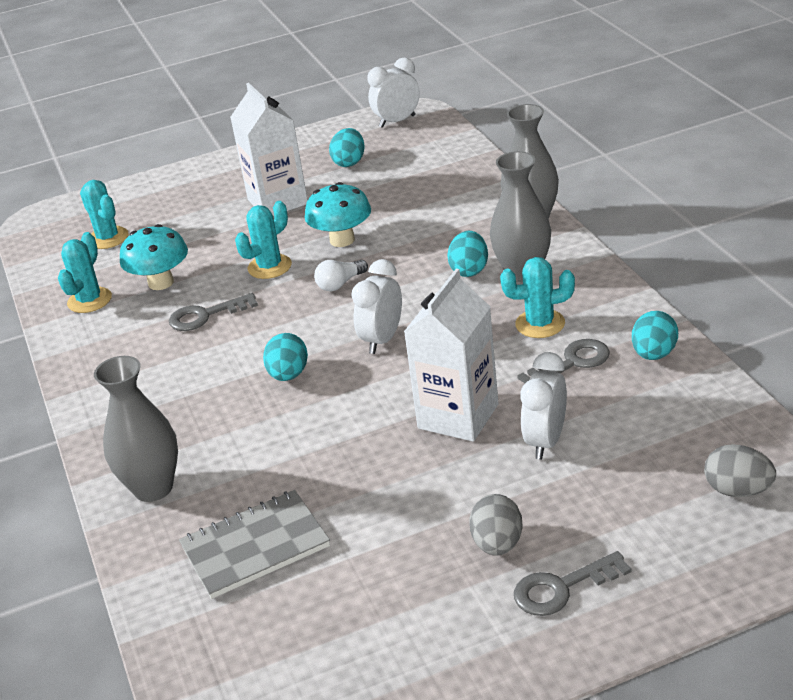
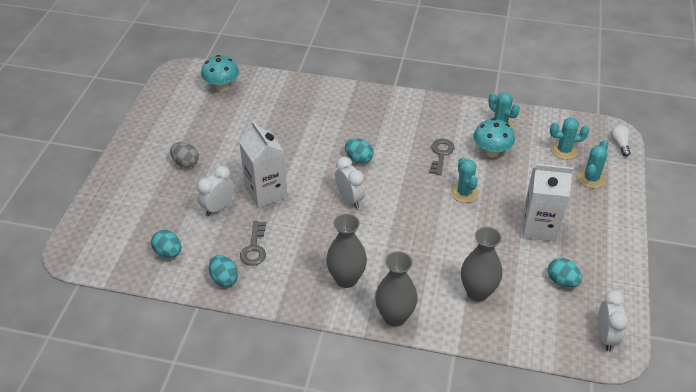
camera: 120 degrees right, 10 degrees up
(153, 488) = (328, 97): grey vase -> grey vase (477, 292)
(255, 546) = (264, 108): grey notebook -> none
(340, 284) = (417, 209): white light bulb -> white light bulb (620, 144)
(342, 240) = (463, 231): turquoise mushroom -> turquoise mushroom (222, 87)
(469, 270) = (374, 261): turquoise egg -> turquoise egg (168, 252)
(540, 324) = (296, 257): turquoise cactus -> turquoise cactus (591, 179)
(546, 441) = (218, 207): white clock -> white clock turned 105 degrees counterclockwise
(562, 588) = (146, 166): grey key -> none
(738, 490) = (121, 241): grey egg -> none

